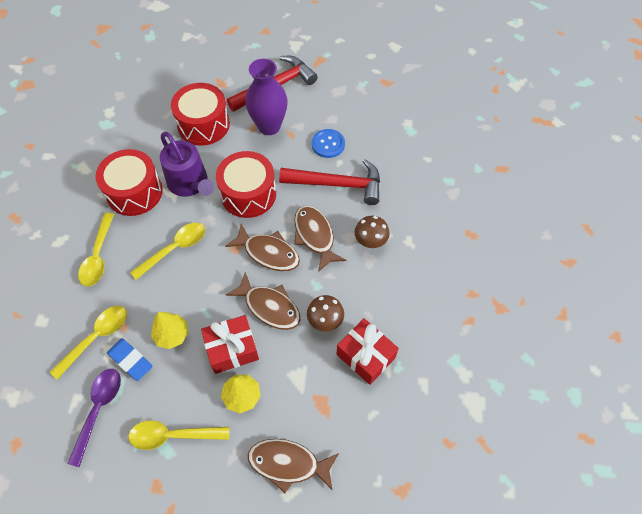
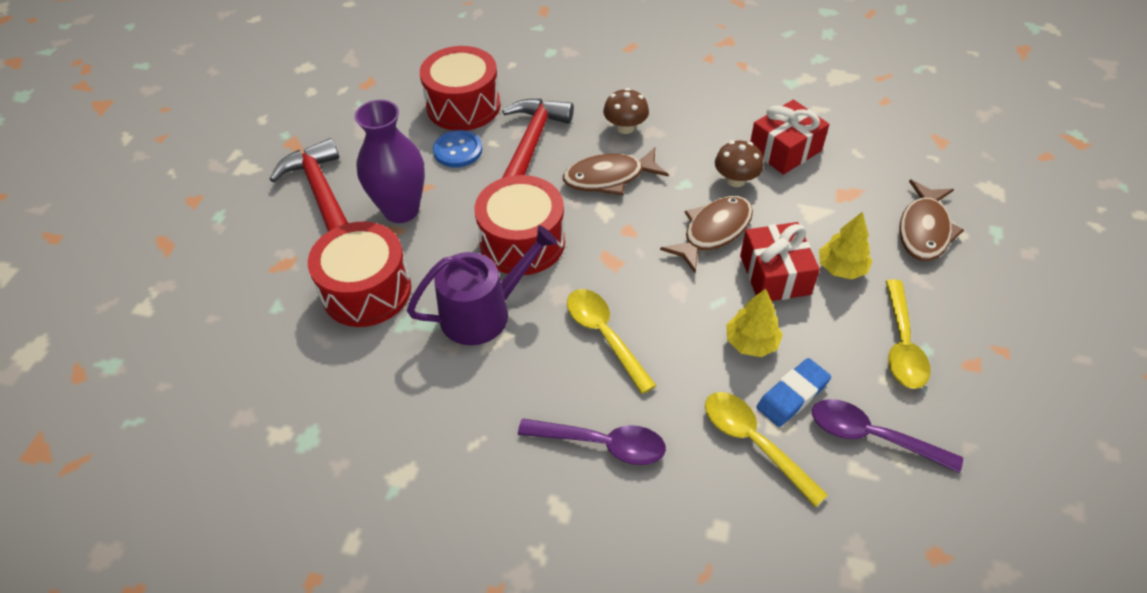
camera: 80 degrees left, 10 degrees down
(98, 256) = (602, 444): yellow spoon -> purple spoon
(134, 192) = (481, 391): red drum -> red drum (463, 106)
(268, 253) = (628, 227): brown fish -> none

